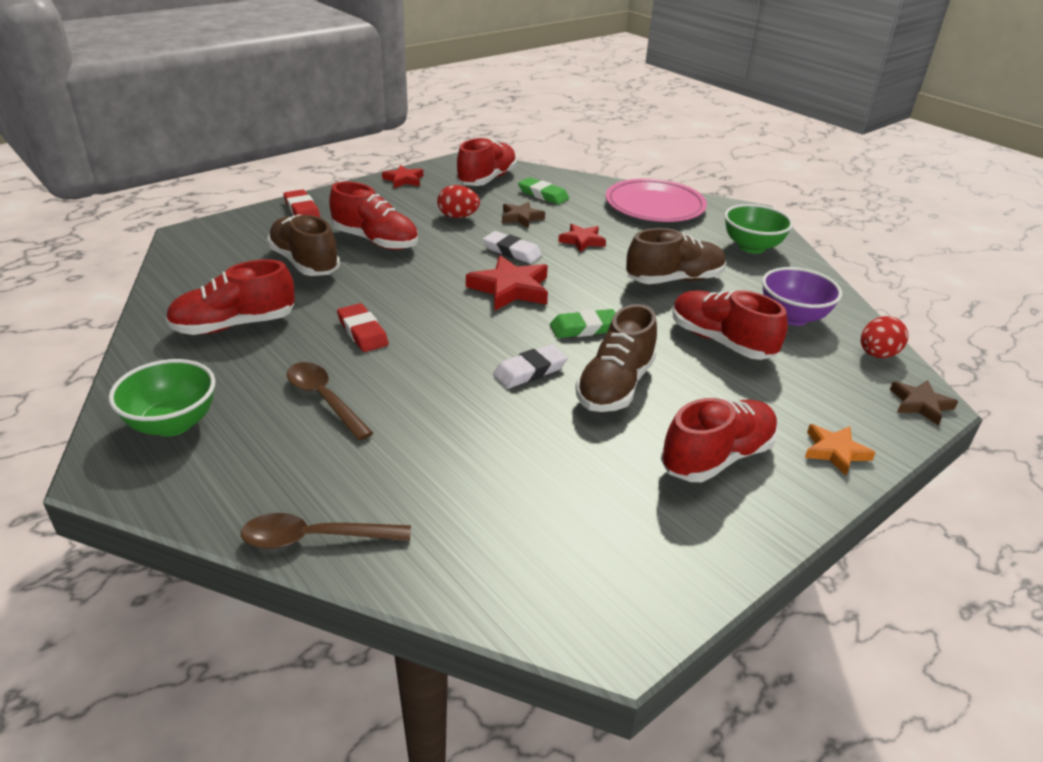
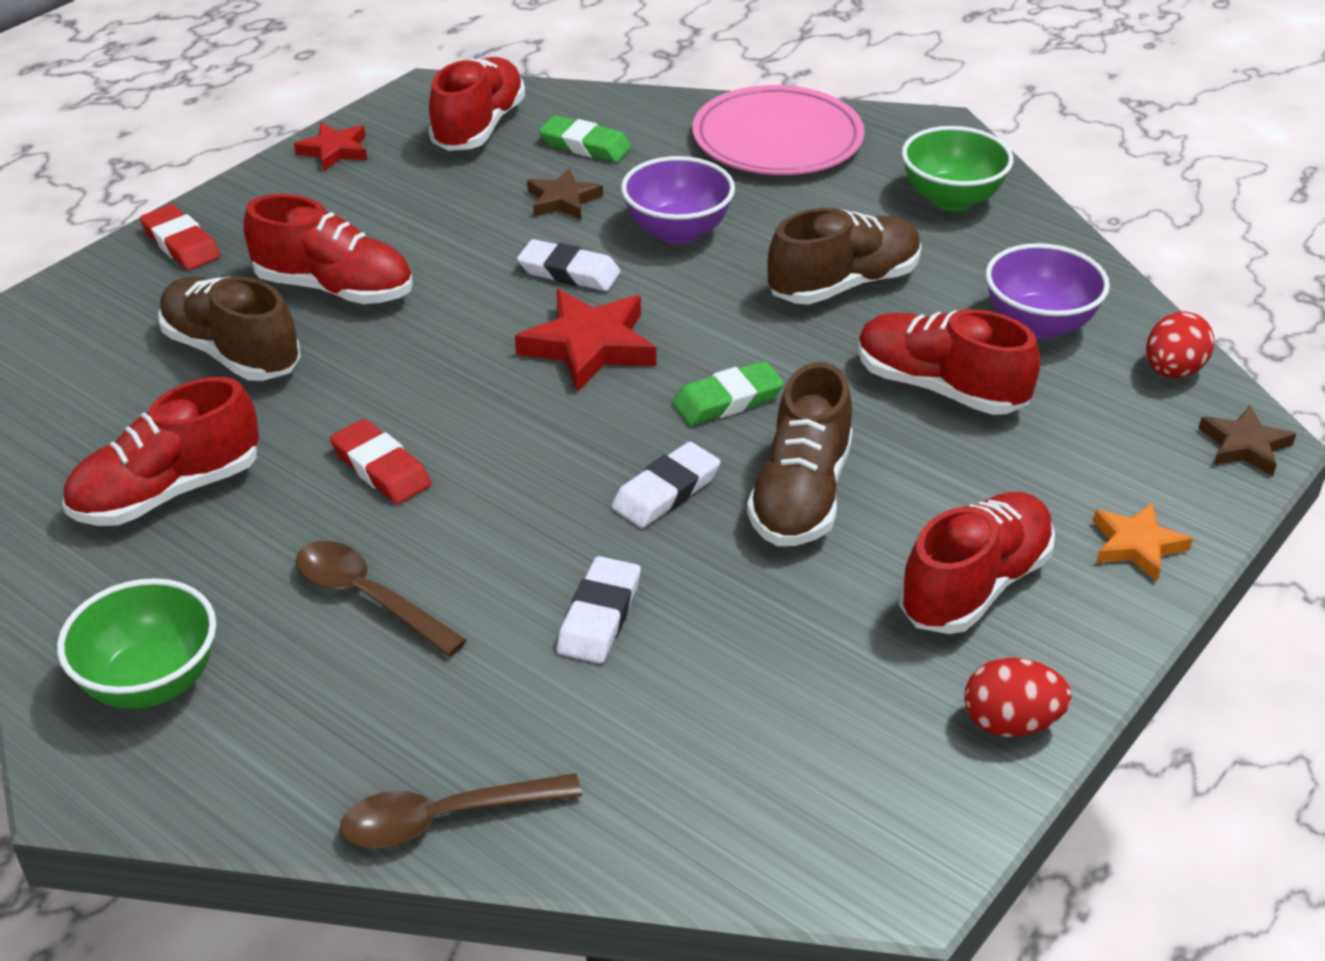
camera: 10 degrees left, 5 degrees up
(458, 216) = (456, 215): red egg -> red egg (1010, 723)
(463, 434) = (599, 616): none -> white eraser
(582, 241) = (677, 231): red star -> purple bowl

